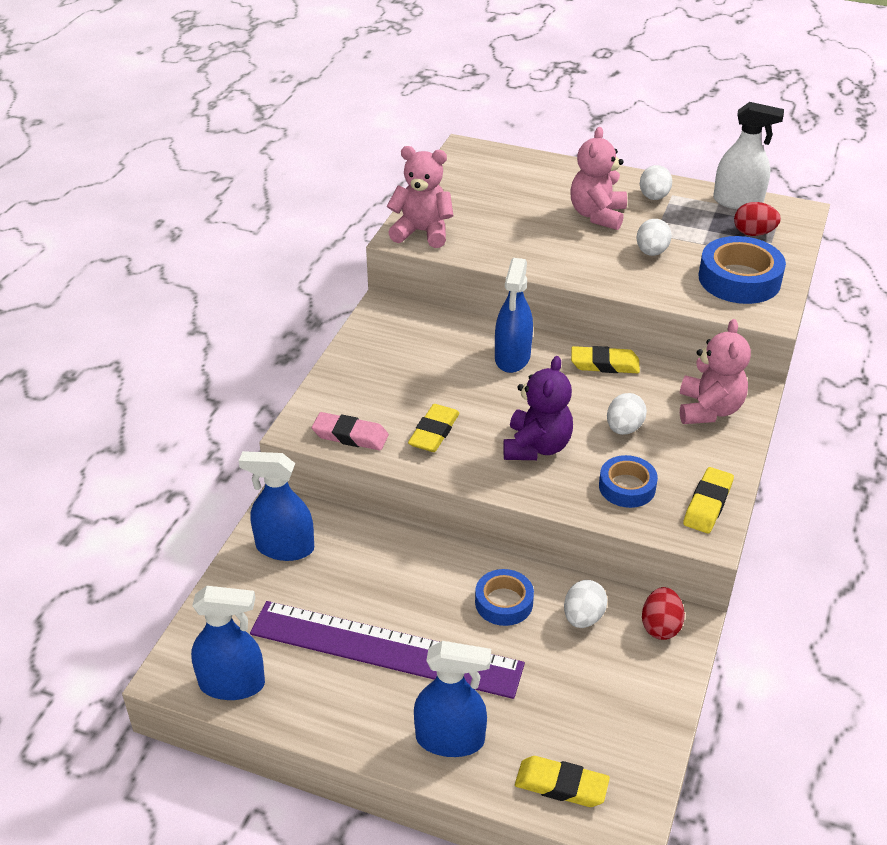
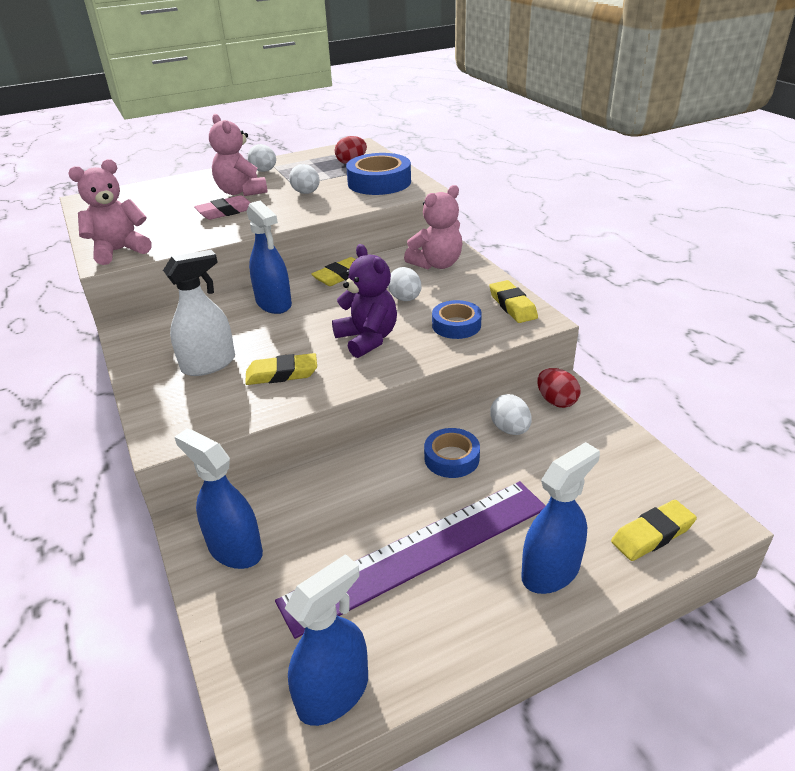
camera: 45 degrees left, 5 degrees down
(284, 547) = (235, 549): blue spray bottle -> blue spray bottle turned 75 degrees clockwise
(350, 436) = (216, 416): pink eraser -> pink eraser (226, 212)
(434, 432) = (282, 374): yellow eraser -> yellow eraser turned 75 degrees counterclockwise
(709, 409) = (436, 264): pink teddy bear -> pink teddy bear turned 90 degrees clockwise
(738, 202) = (319, 154): white spray bottle -> white spray bottle (209, 364)

